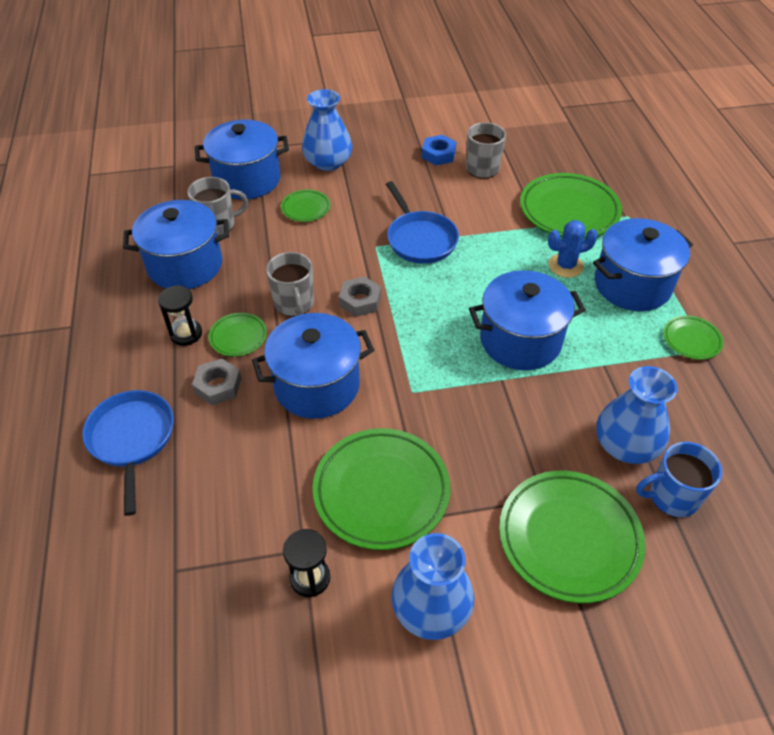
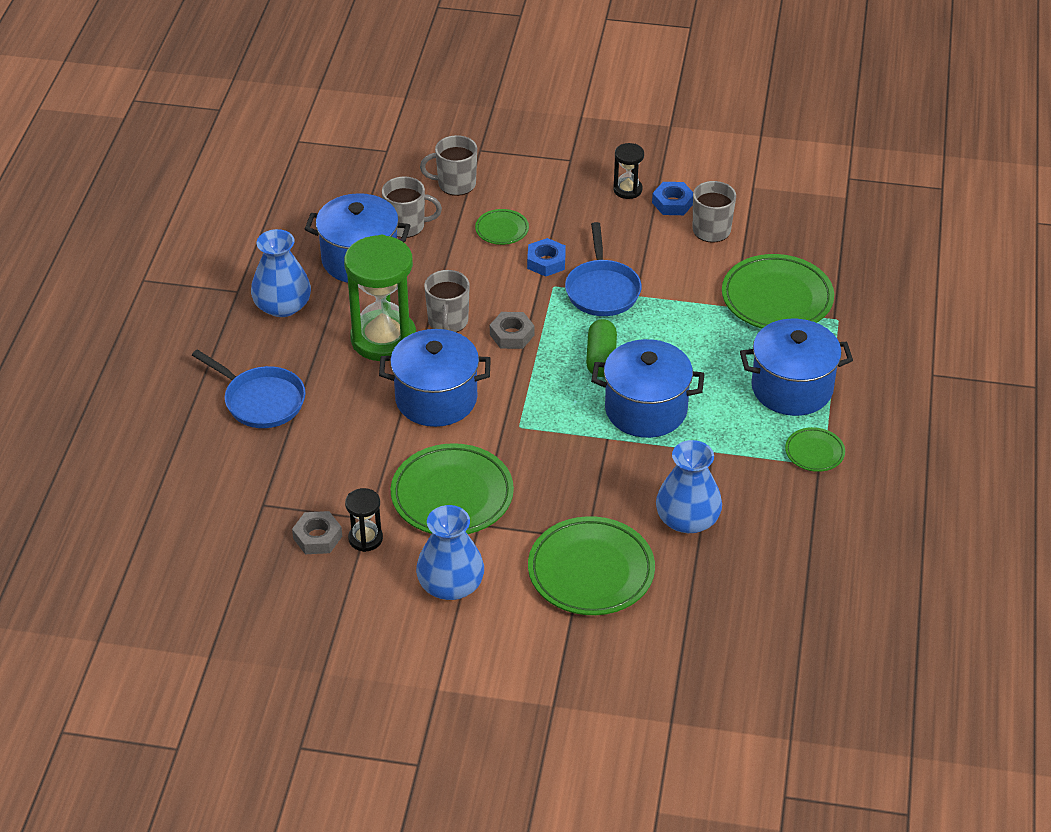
camera: 20 degrees right, 5 degrees down
(132, 439) = (260, 400): blue pan -> blue pan turned 120 degrees clockwise
(186, 334) = (337, 324): black hourglass -> black hourglass (627, 190)
(218, 386) = (349, 376): grey nut -> grey nut (317, 537)
(238, 337) = (383, 339): green plate -> green hourglass
(247, 179) = (455, 184): blue pot -> grey mug
(328, 162) = (548, 184): blue vase -> blue vase (282, 306)
(358, 226) = (546, 262): none -> blue nut
(452, 301) = (601, 358): none -> green capsule
(565, 266) = (736, 353): blue cactus -> none
(672, 497) = (700, 568): blue mug -> none

